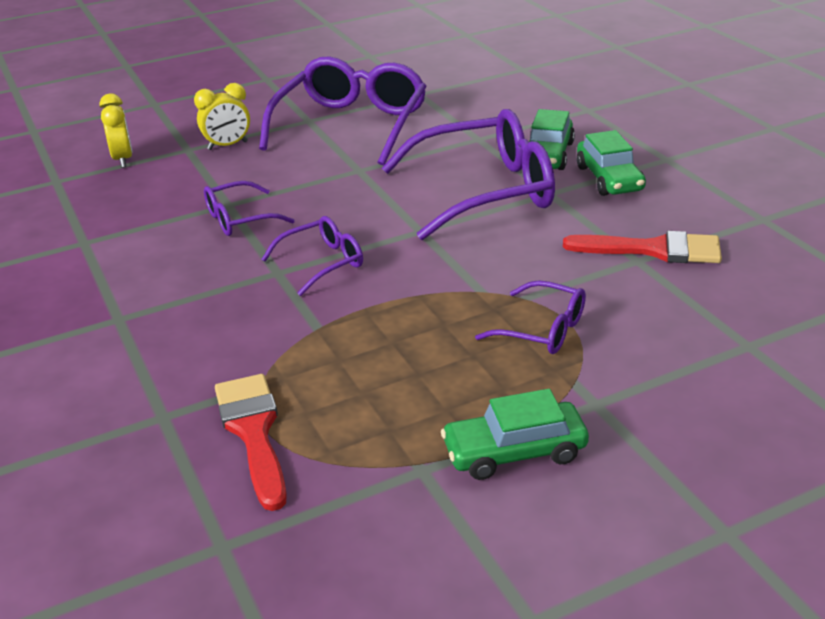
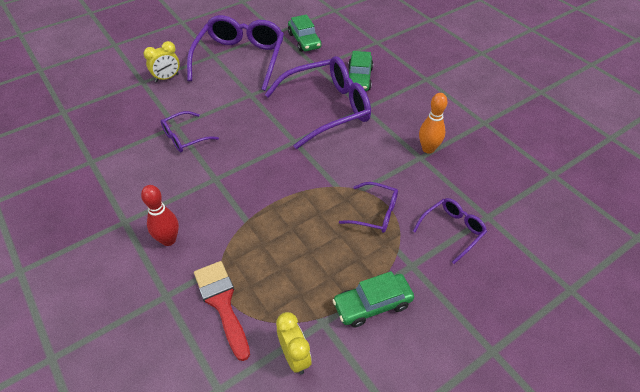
camera: 10 degrees left, 15 degrees up
(123, 159) = (103, 92): yellow clock -> yellow clock (294, 357)
(184, 345) = (168, 240): none -> red bowling pin
(321, 263) = (240, 170): purple glasses -> purple glasses (452, 231)
(609, 178) = (396, 95): green car -> green car (304, 41)
(654, 250) = (428, 149): red brush -> orange bowling pin

